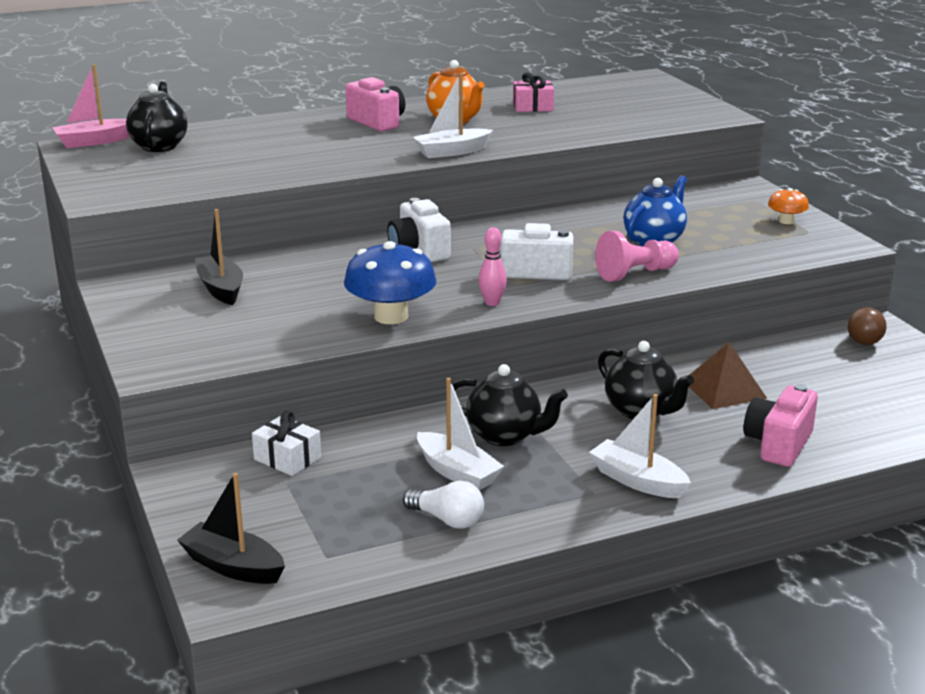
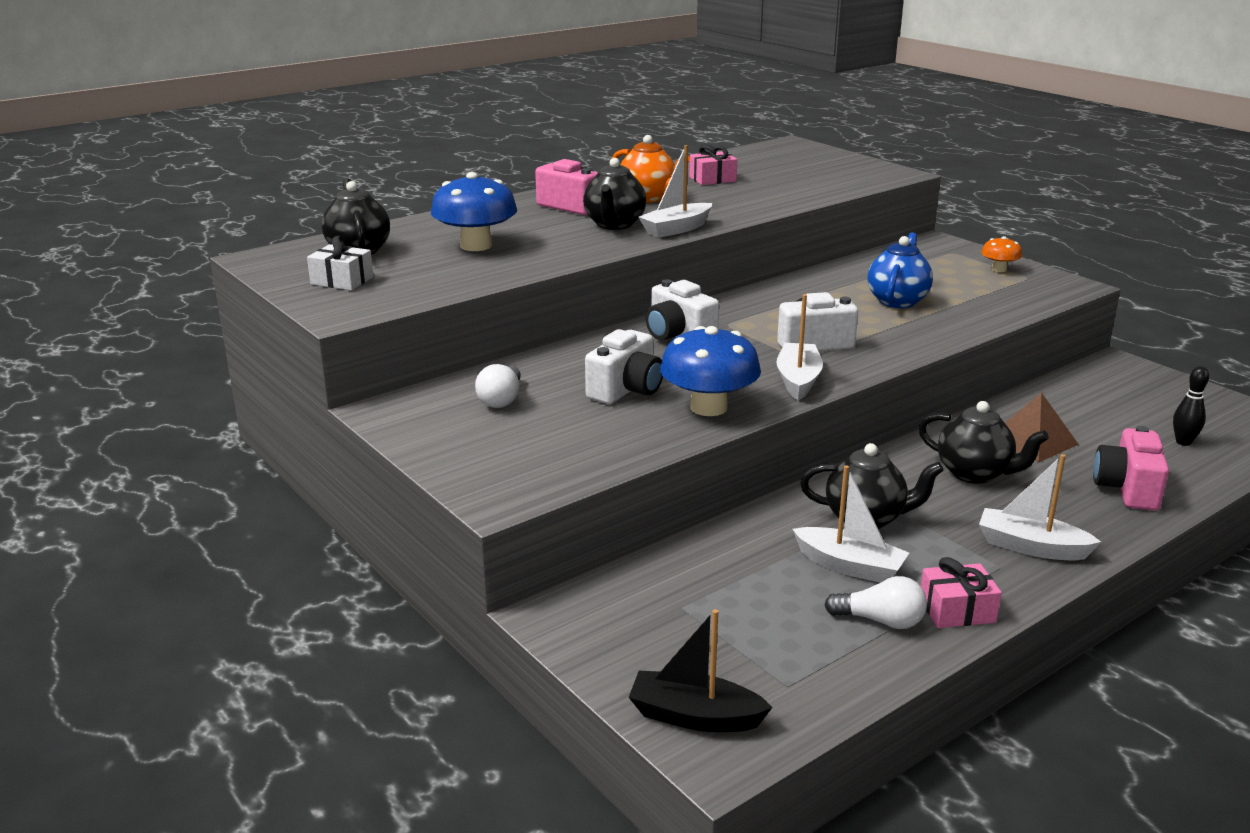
camera: 15 degrees left, 0 degrees up
(94, 141) = (279, 252): pink boat -> none
(221, 289) = (501, 399): black boat -> white light bulb
(261, 151) = (476, 246): none -> blue mushroom
(287, 458) = (661, 579): white gift -> white gift (342, 281)
(332, 293) = (626, 390): none -> white camera
(400, 142) = (614, 225): none -> black teapot
(492, 303) = (798, 380): pink bowling pin -> white boat
(522, 522) = (957, 610): none -> pink gift
(635, 274) = (909, 335): pink pawn -> none
(864, 337) = (1112, 373): brown light bulb -> none
(877, 410) = (1183, 442): none -> black bowling pin

